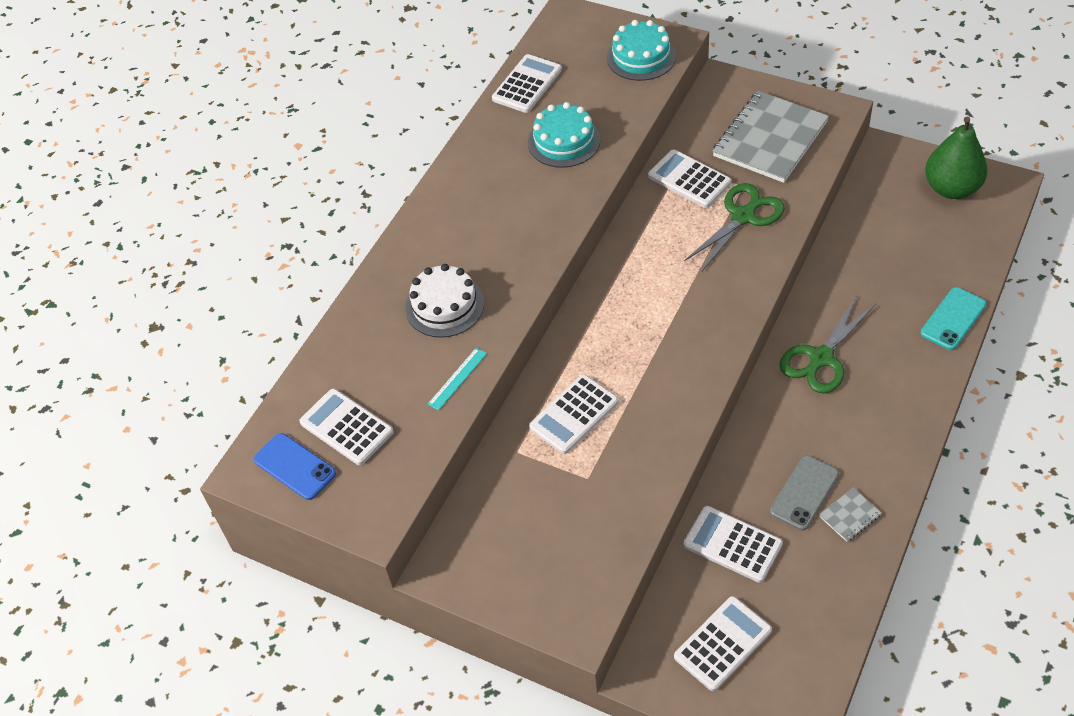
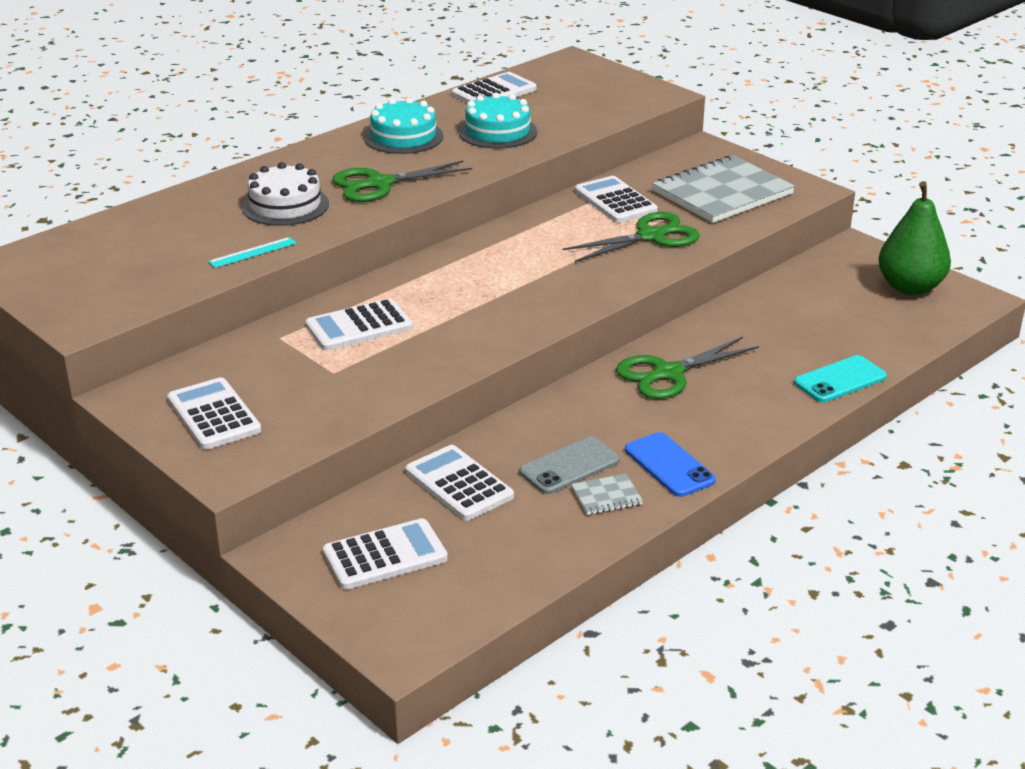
camera: 15 degrees right, 20 degrees down
(295, 467) = (45, 271): blue phone -> blue phone (669, 465)
(346, 427) = (118, 258): white calculator -> white calculator (214, 415)
(506, 249) = (379, 184): none -> green scissors
(641, 56) = (622, 97): turquoise cake -> turquoise cake (403, 137)

